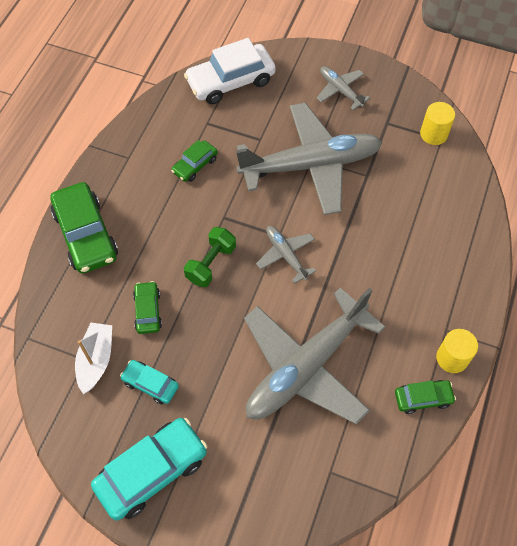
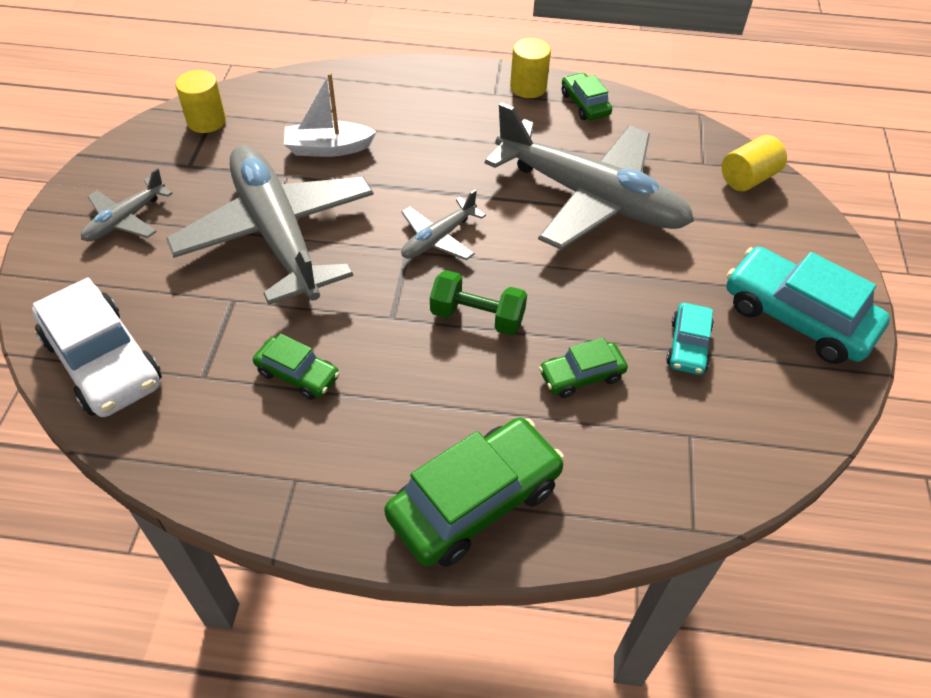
camera: 105 degrees left, 10 degrees down
(96, 360) = (685, 421): white boat -> white boat (328, 148)
(304, 502) = (748, 178): none -> yellow cylinder

